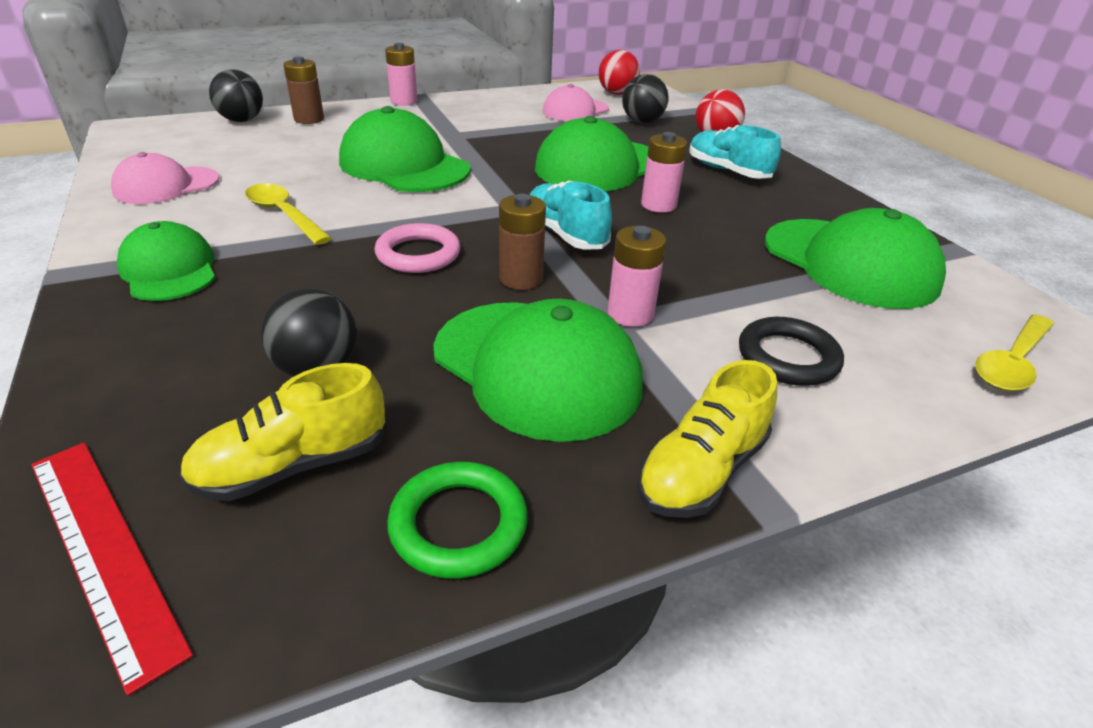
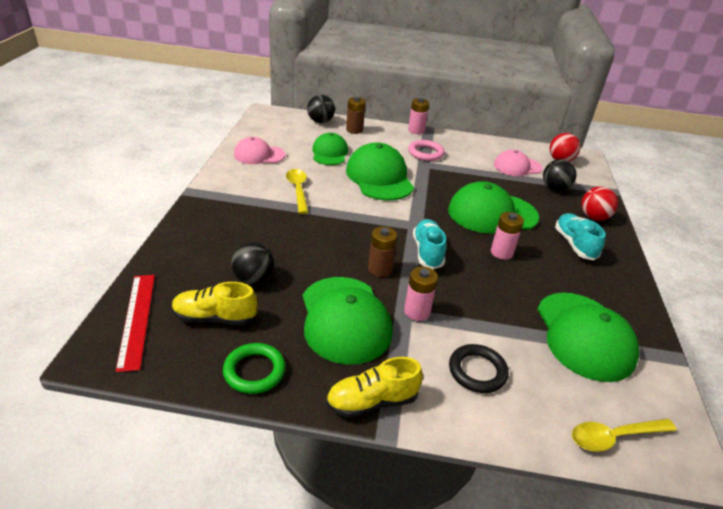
camera: 30 degrees right, 0 degrees up
(169, 270) = (230, 204): green cap -> green cap (329, 153)
(418, 254) = (342, 236): pink ring -> pink ring (425, 153)

